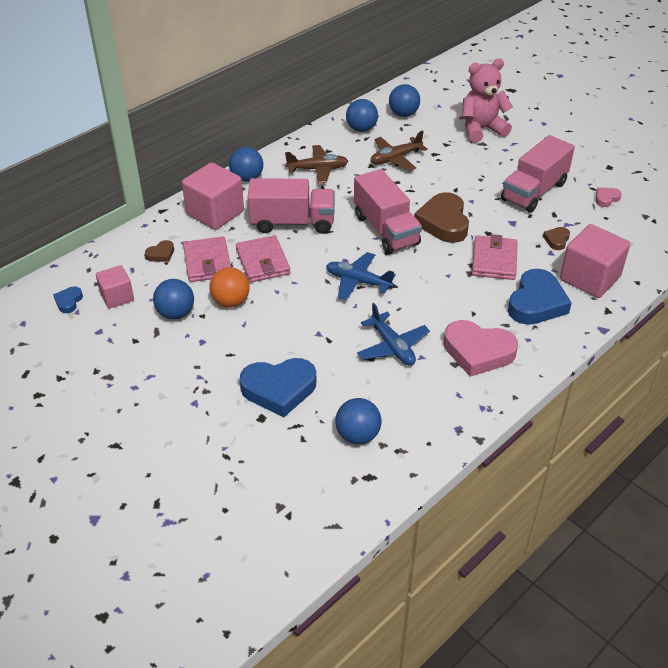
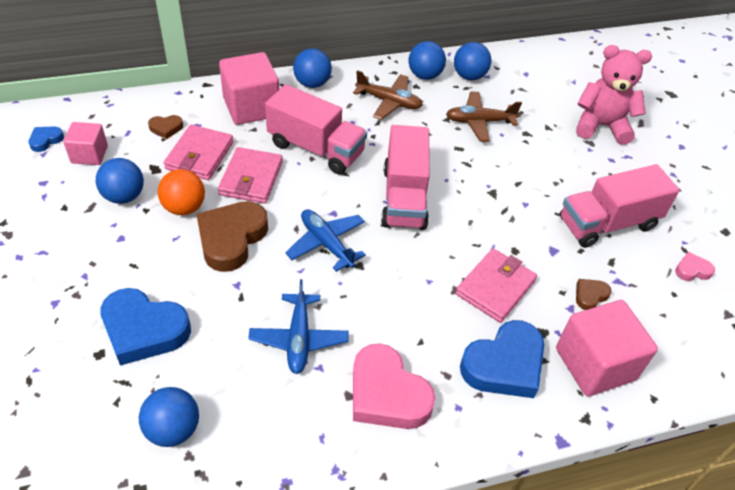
camera: 25 degrees right, 5 degrees up
(403, 114) = (527, 76): blue ball -> blue ball (425, 75)
(443, 222) = (473, 216): brown heart -> brown heart (231, 239)

